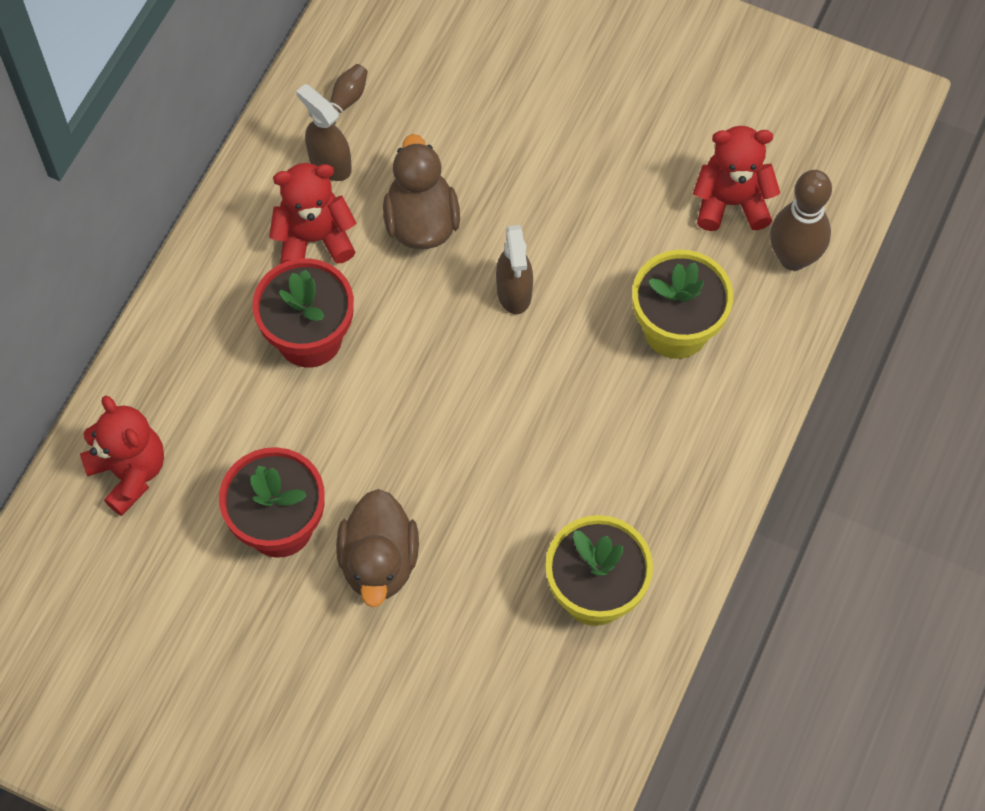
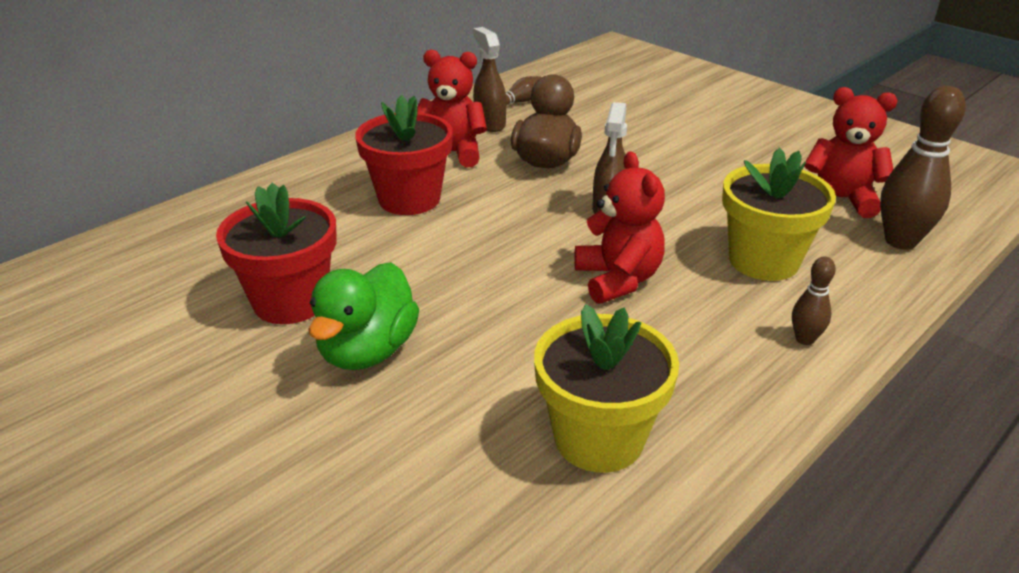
camera: 20 degrees right, 30 degrees down
(129, 472) = (190, 239): red teddy bear -> red teddy bear (618, 280)
(379, 562) = (368, 351): brown duck -> green duck
(727, 428) = (804, 339): none -> brown bowling pin

